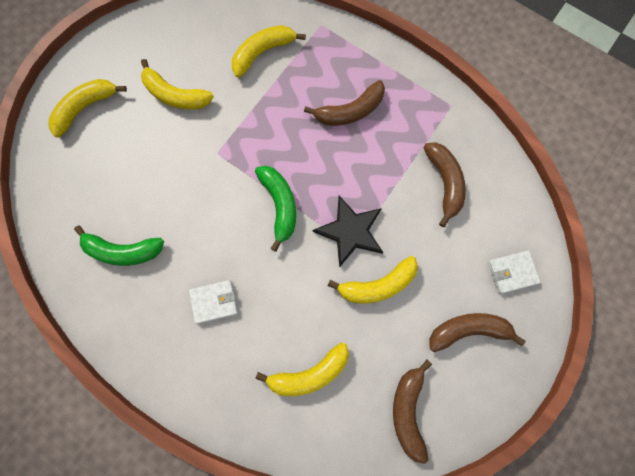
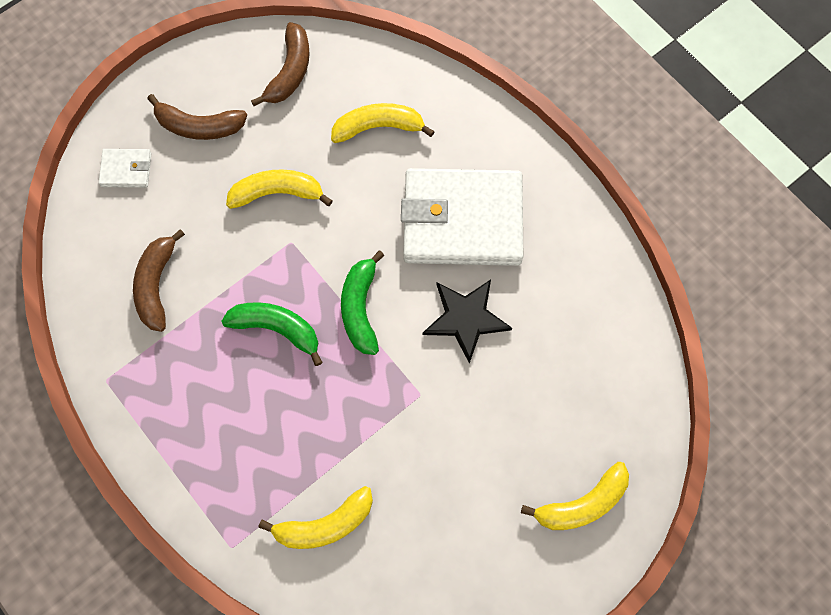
camera: 165 degrees left, 5 degrees down
(122, 251) = (557, 302): green banana -> green banana (277, 329)
(175, 95) = (458, 491): yellow banana -> none
(214, 302) = (462, 220): white wallet -> white wallet, size x2.40
(350, 111) = (236, 406): brown banana -> none
(350, 231) = (287, 258): black star -> black star (465, 318)

